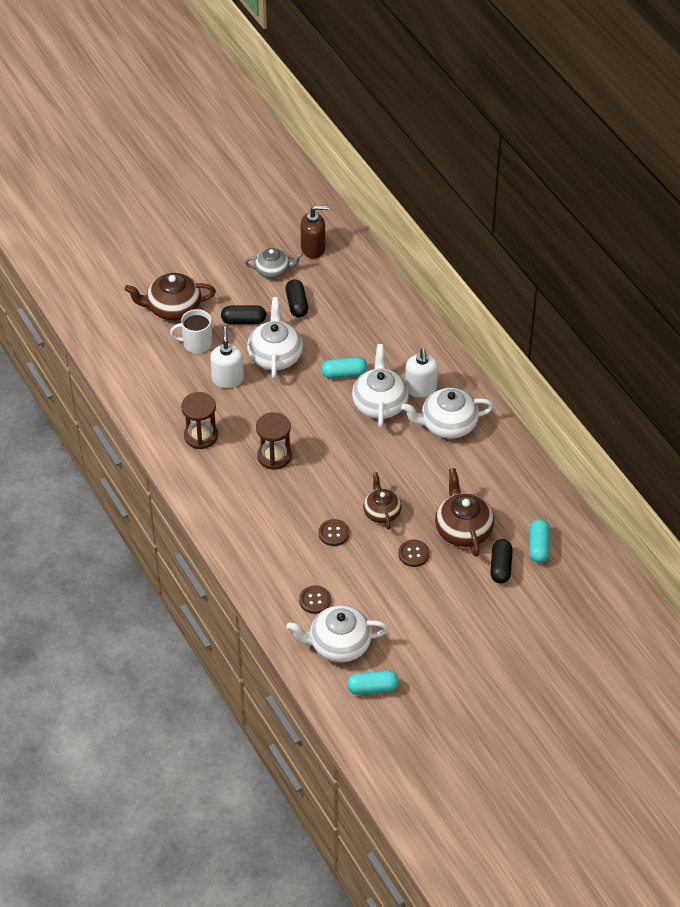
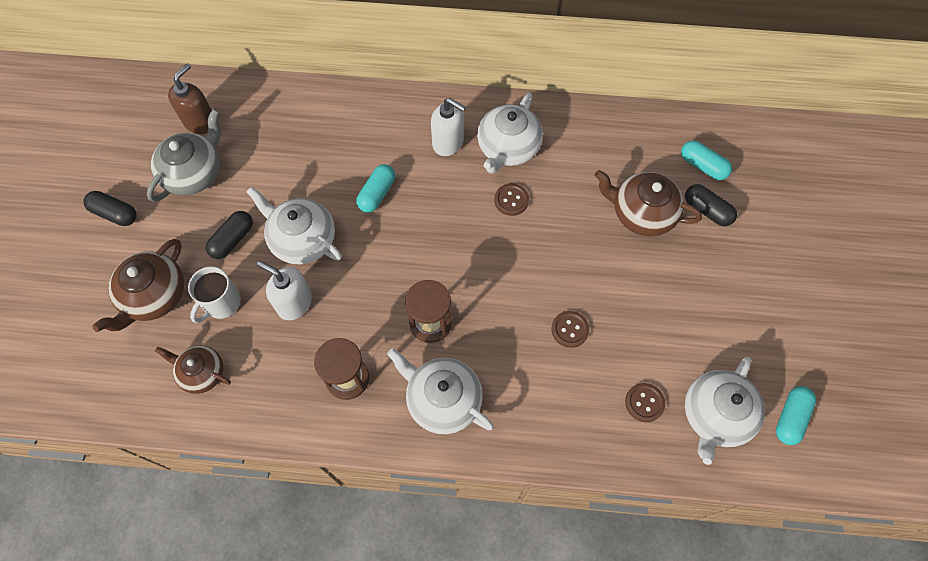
camera: 55 degrees left, 15 degrees up
(273, 270) = (194, 173): grey teapot -> grey teapot, size x1.53
(297, 304) = (255, 179): black capsule -> black capsule (115, 213)
(380, 403) = (438, 186): white teapot -> white teapot (442, 400)
(381, 512) = (573, 269): brown teapot -> brown teapot (202, 373)
(413, 554) = (644, 274): brown button -> brown button (511, 200)

